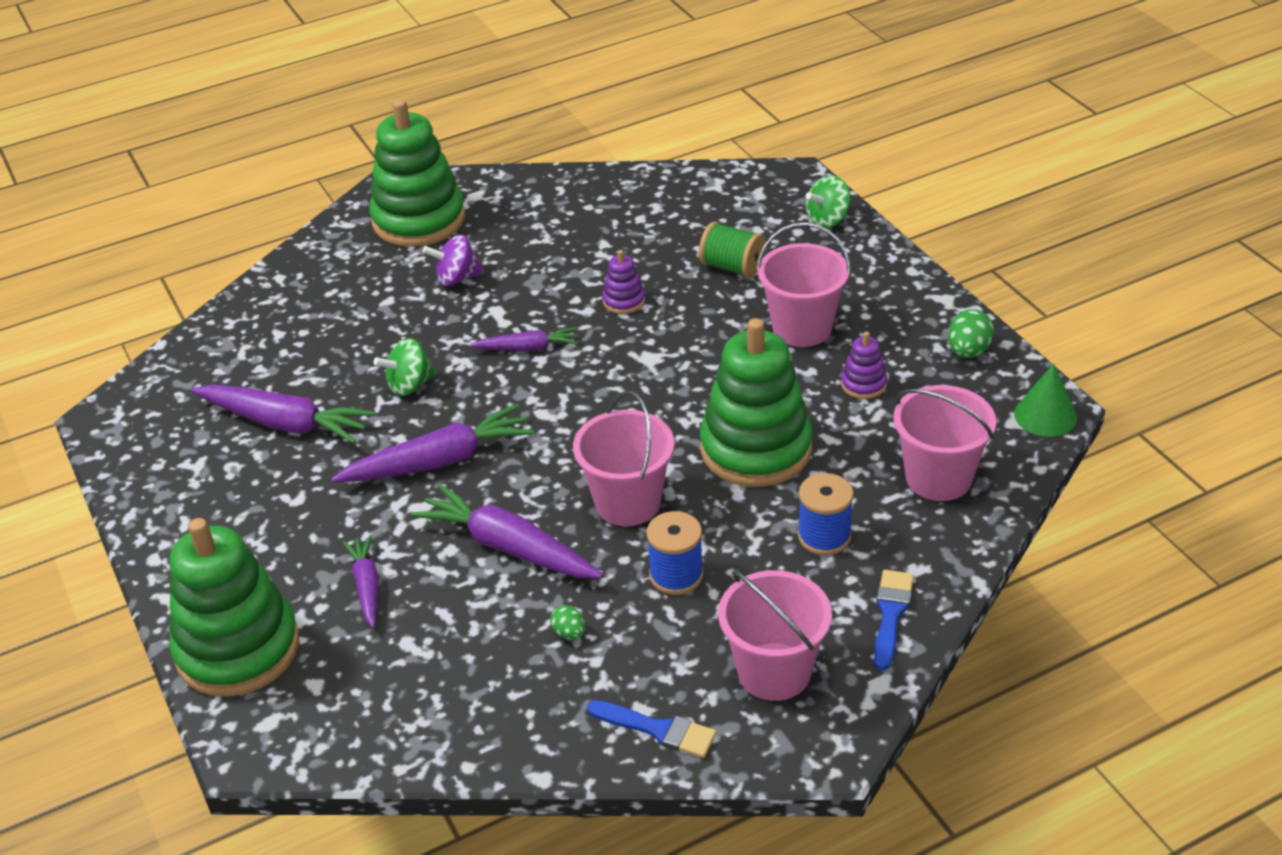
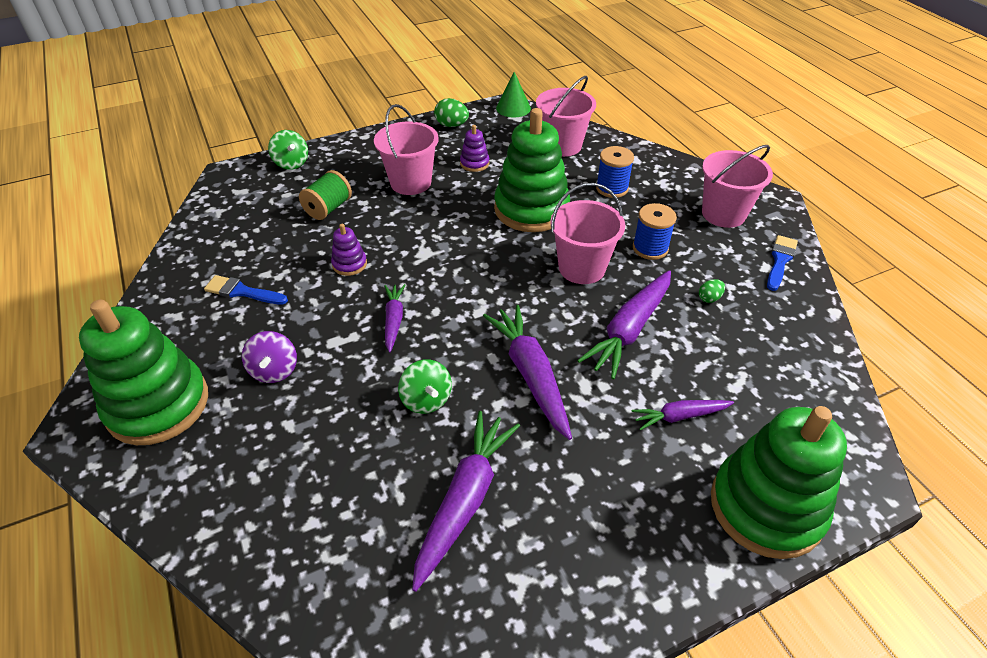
camera: 90 degrees left, 5 degrees up
(891, 614) = (672, 171): blue brush -> blue brush (242, 292)

